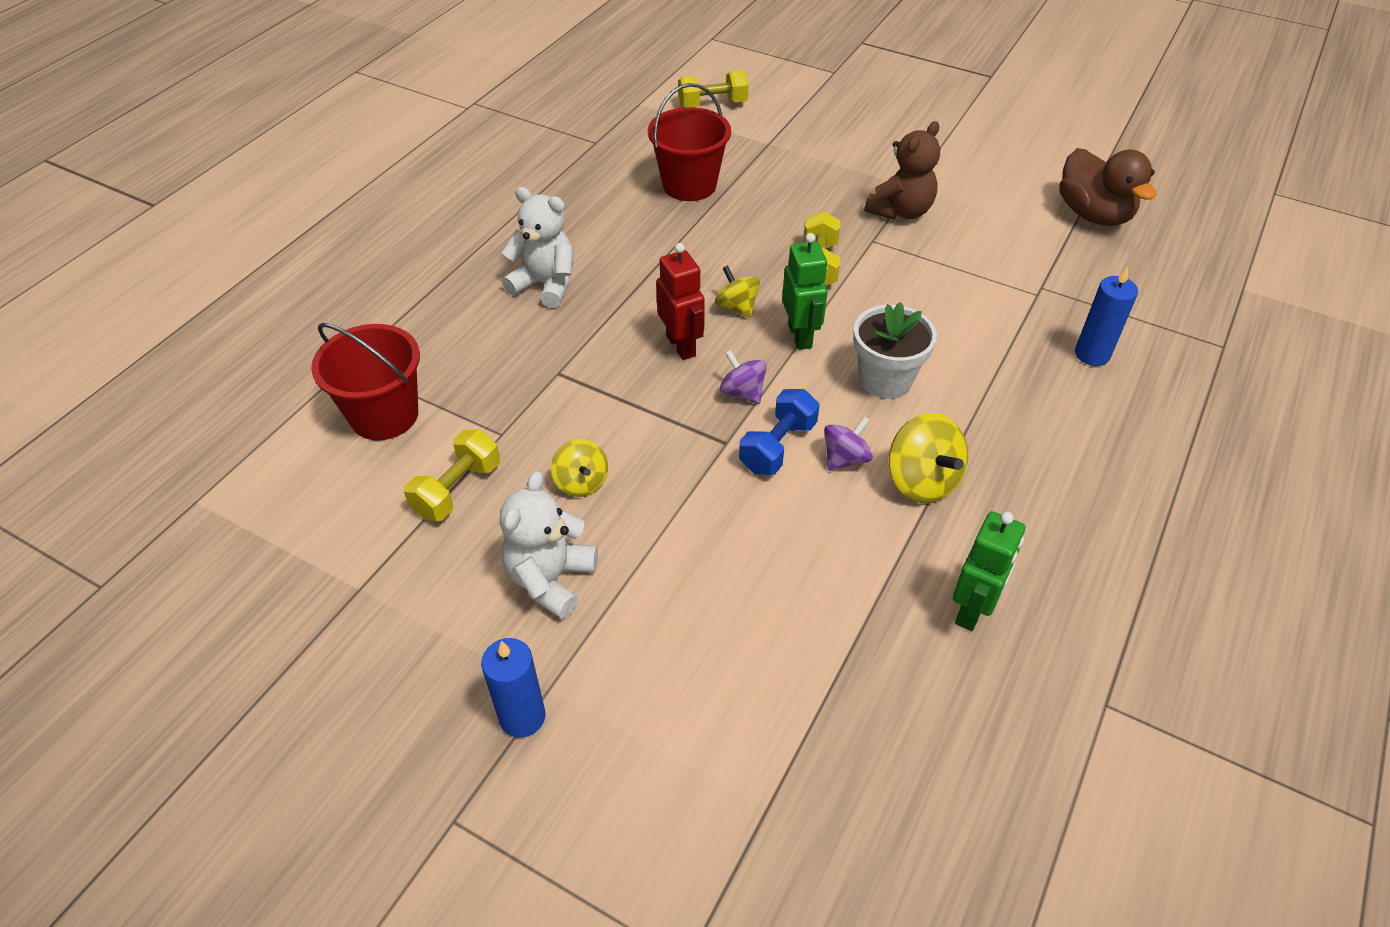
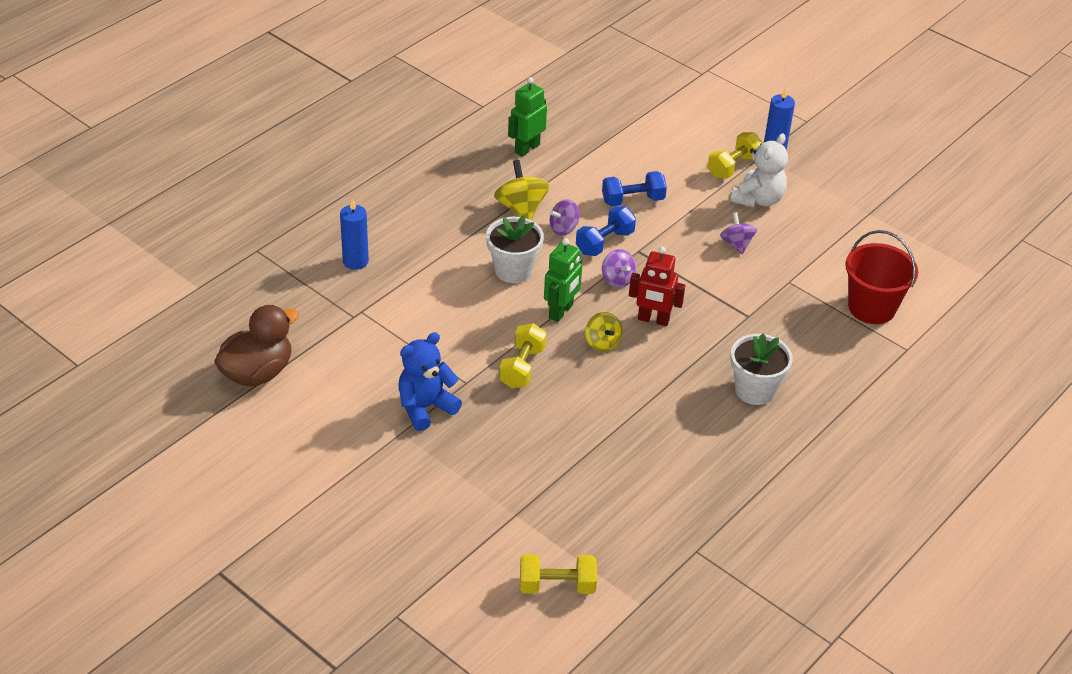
camera: 170 degrees left, 5 degrees down
(457, 490) = (816, 253): yellow dumbbell -> yellow dumbbell (733, 166)
(545, 284) = (755, 390): white teddy bear -> white flower pot
(581, 482) = (736, 244): yellow spinning top -> purple spinning top
(681, 346) = (653, 320): red robot -> red robot turned 60 degrees counterclockwise
(689, 185) = (610, 474): red bucket -> none
(757, 533) = (633, 200): none -> blue dumbbell
(800, 336) = (561, 311): green robot -> green robot turned 150 degrees counterclockwise
(900, 211) = (425, 407): brown teddy bear -> blue teddy bear
(1093, 214) = (257, 372): brown duck -> brown duck turned 60 degrees clockwise

